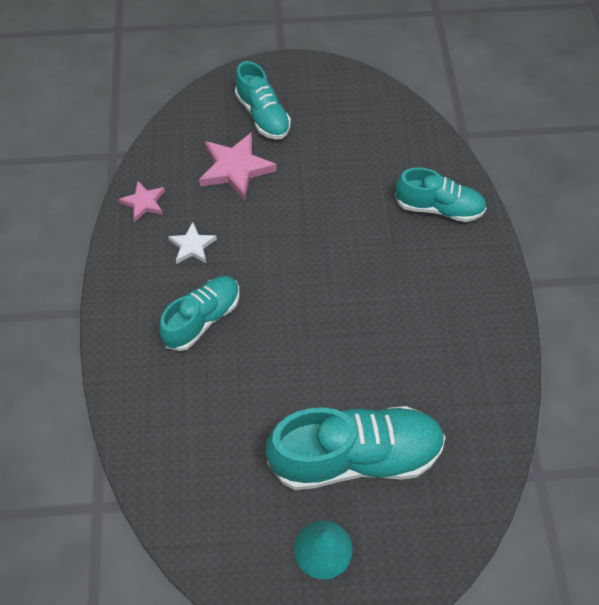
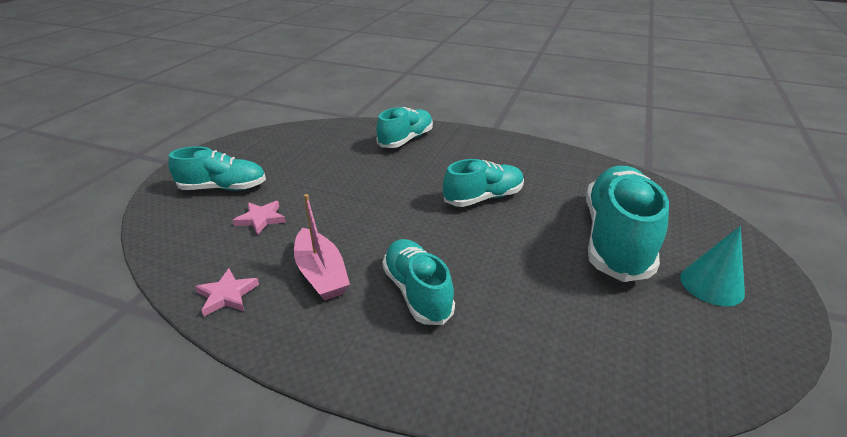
camera: 65 degrees left, 25 degrees down
(192, 246) = (321, 273): white star -> pink boat
(235, 168) = (261, 219): pink star -> pink star, size x0.59
(363, 321) = (483, 198): none -> turquoise shoe

